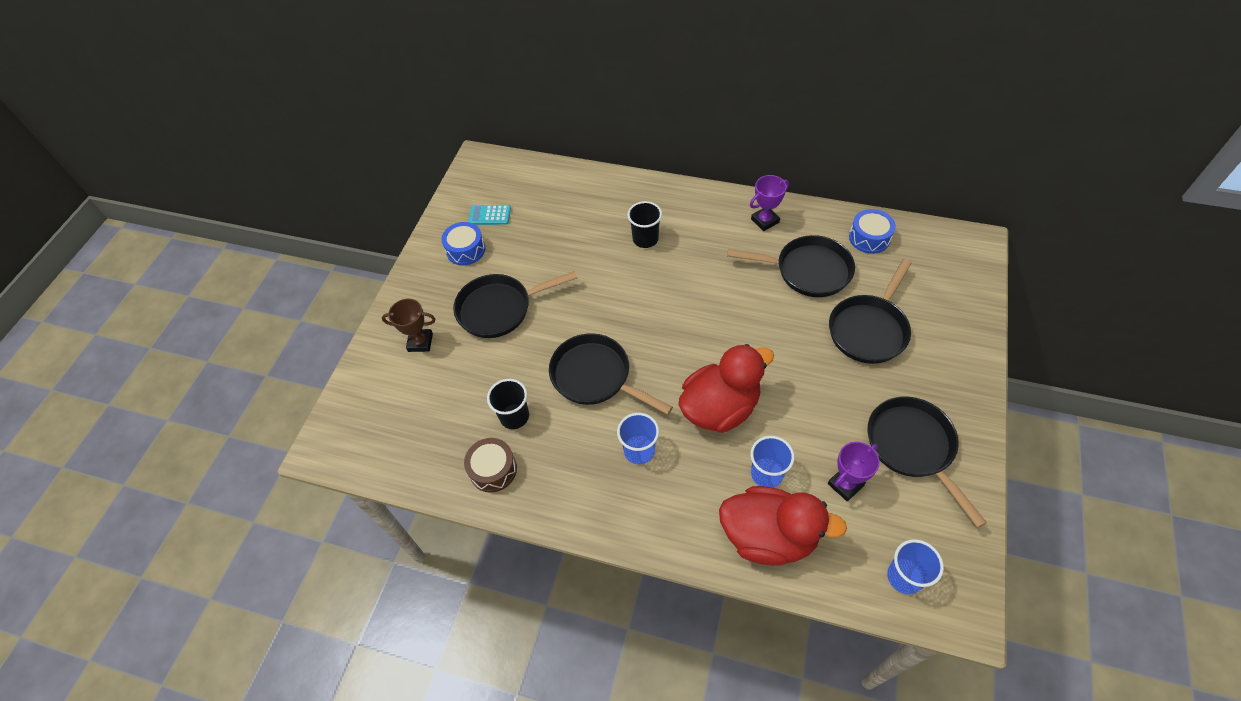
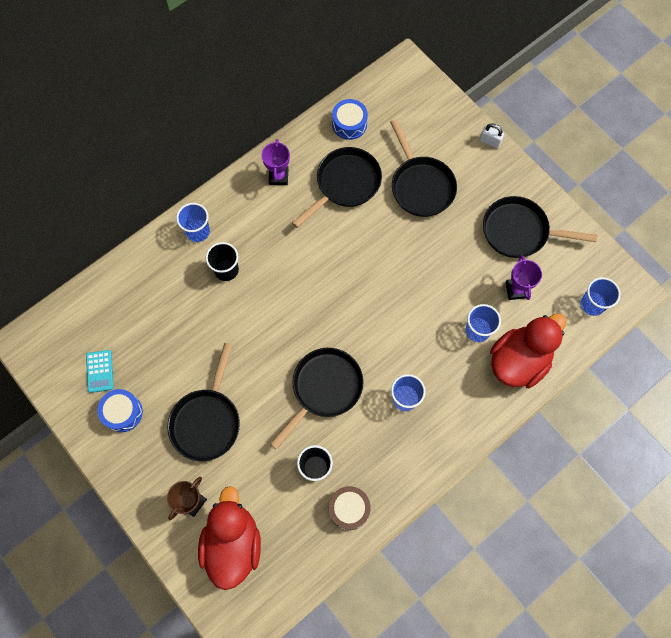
camera: 60 degrees left, 15 degrees up
(489, 215) = (100, 371): turquoise calculator -> turquoise calculator turned 45 degrees counterclockwise
(595, 376) = (324, 389): black pan -> black pan turned 150 degrees clockwise
(662, 200) = (198, 231): none -> blue cup
(720, 408) = (410, 323): red duck -> red duck (232, 543)
(981, 358) = (490, 141): none -> white padlock

